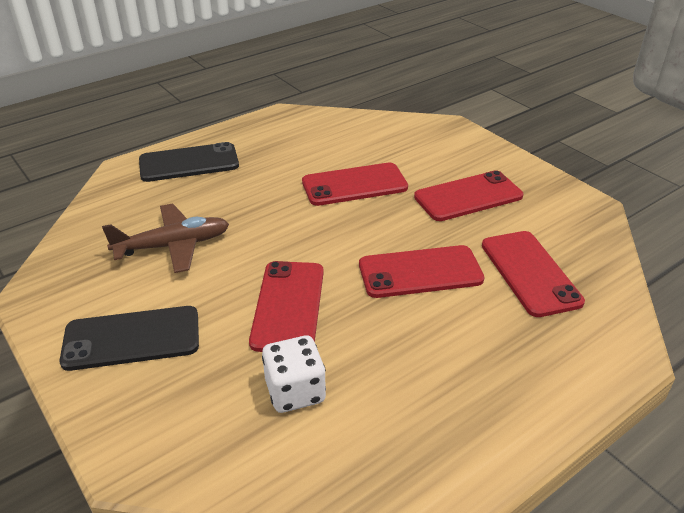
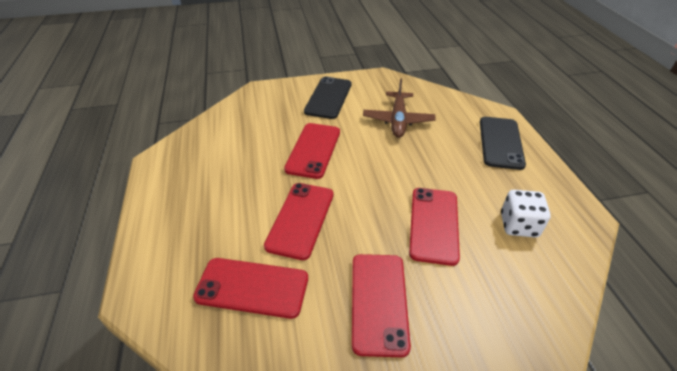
camera: 115 degrees right, 5 degrees up
(288, 306) = (313, 150): red phone -> red phone turned 75 degrees clockwise
(295, 391) = (252, 137): white dice -> white dice (518, 225)

